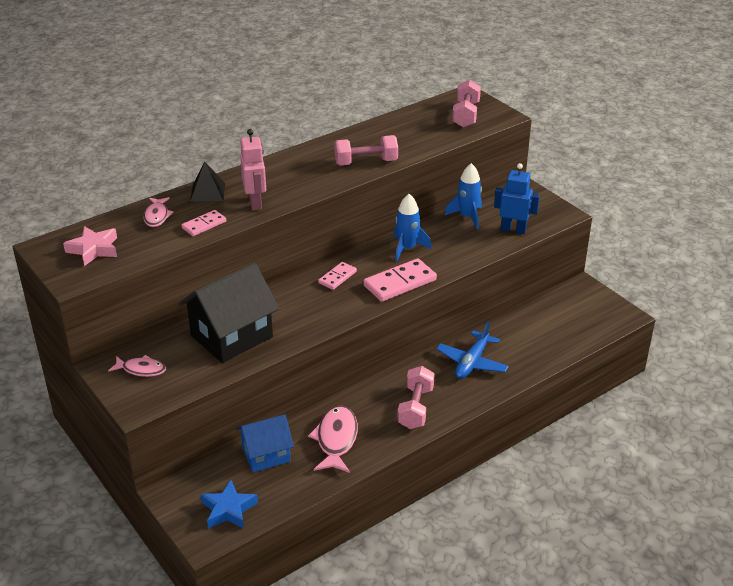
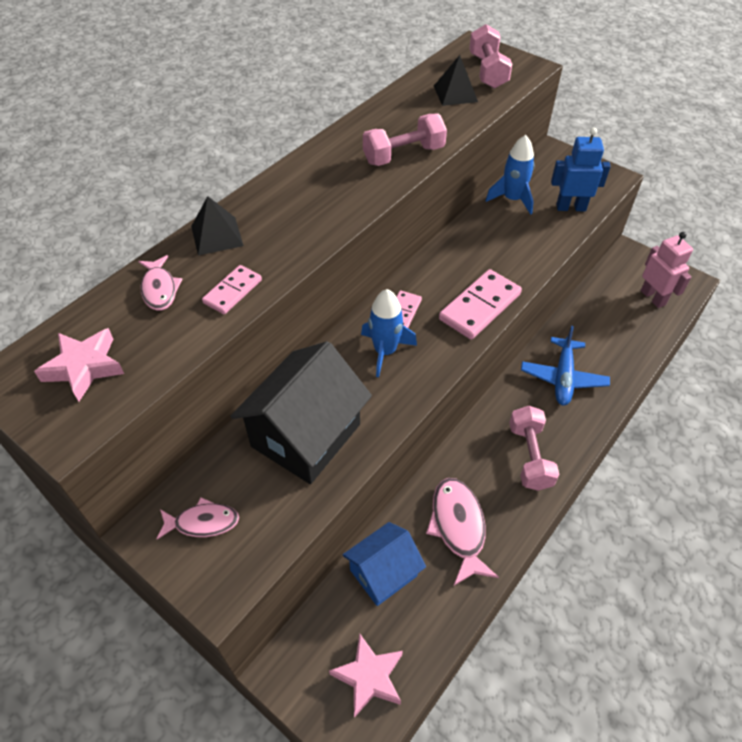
camera: 15 degrees left, 15 degrees up
(228, 509) = (369, 677): blue star -> pink star
(255, 203) = (289, 242): pink robot -> pink robot (653, 298)
(407, 248) = (465, 255): blue rocket -> blue rocket (385, 351)
(430, 127) = (455, 93): none -> black pyramid

